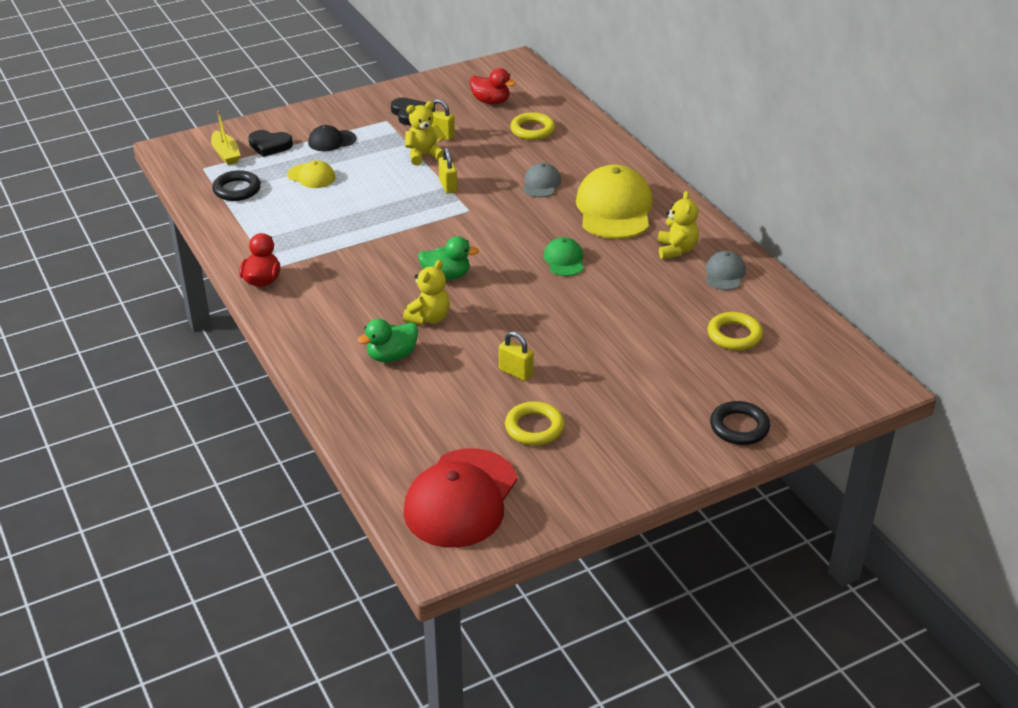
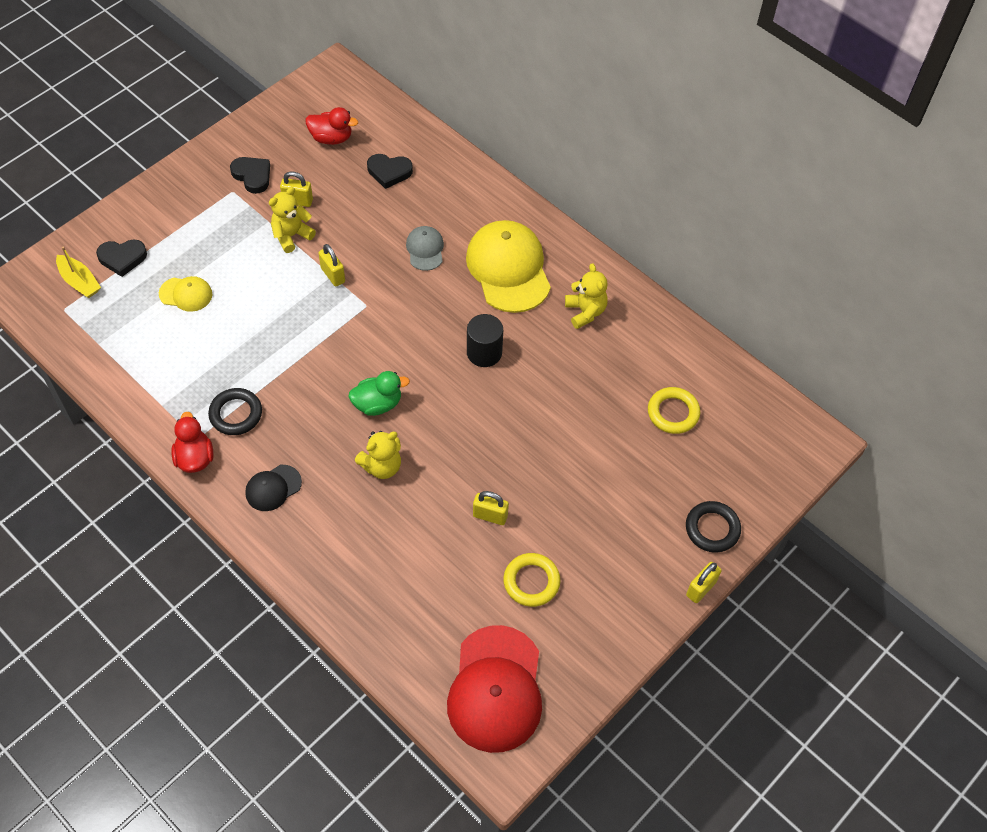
camera: 20 degrees left, 20 degrees up
(237, 189) = (114, 333): black ring -> black ring (236, 414)
(331, 141) = (186, 236): black cap -> black cap (273, 488)
(391, 356) = (364, 527): green duck -> none
(429, 318) = (382, 466): yellow teddy bear -> yellow teddy bear turned 45 degrees clockwise
(532, 130) = (389, 172): yellow ring -> black heart
(564, 260) = (484, 352): green cap -> black cylinder
(708, 469) = (701, 588): none -> yellow padlock
(724, 274) = (639, 333): grey cap -> none

